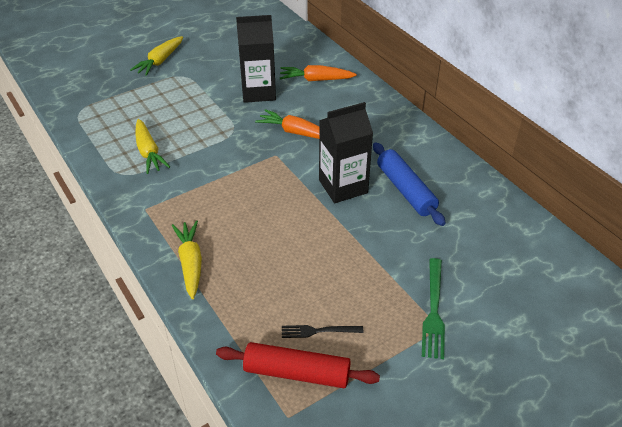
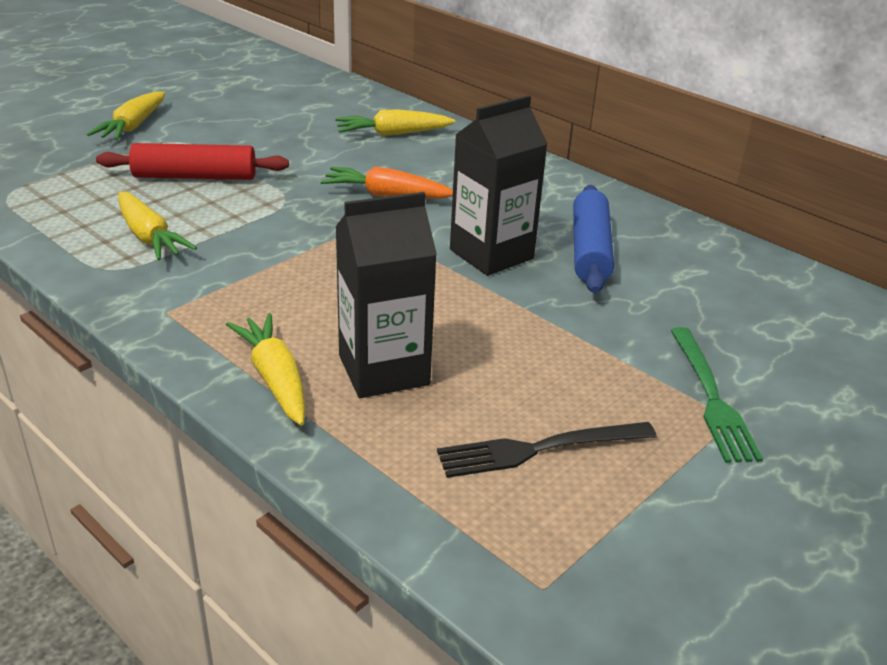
camera: 15 degrees left, 10 degrees down
(258, 92) = (308, 153): black carton -> black carton (383, 370)
(296, 373) = (529, 516): red rolling pin -> red rolling pin (195, 176)
(316, 80) = (393, 134): orange carrot -> yellow carrot
(318, 331) = (539, 449): black fork -> black fork, size x1.54
(406, 190) = (590, 250): blue rolling pin -> blue rolling pin turned 45 degrees clockwise

